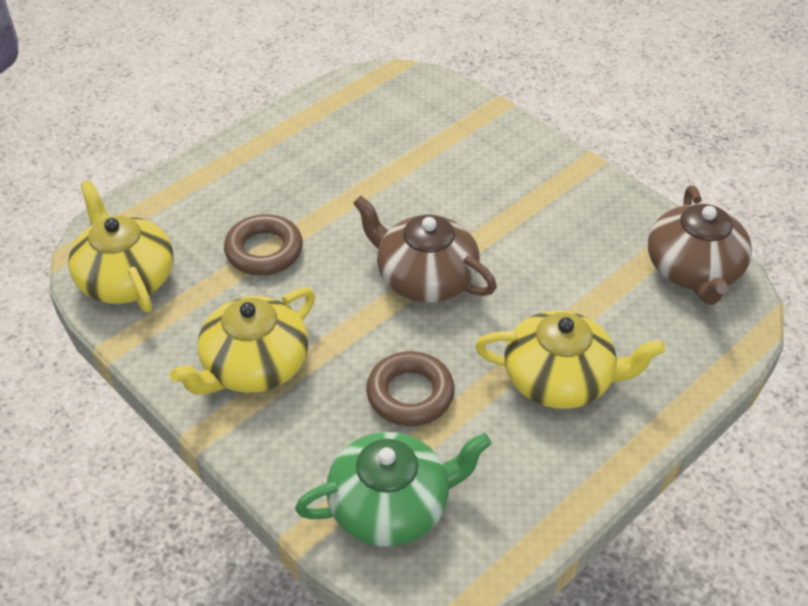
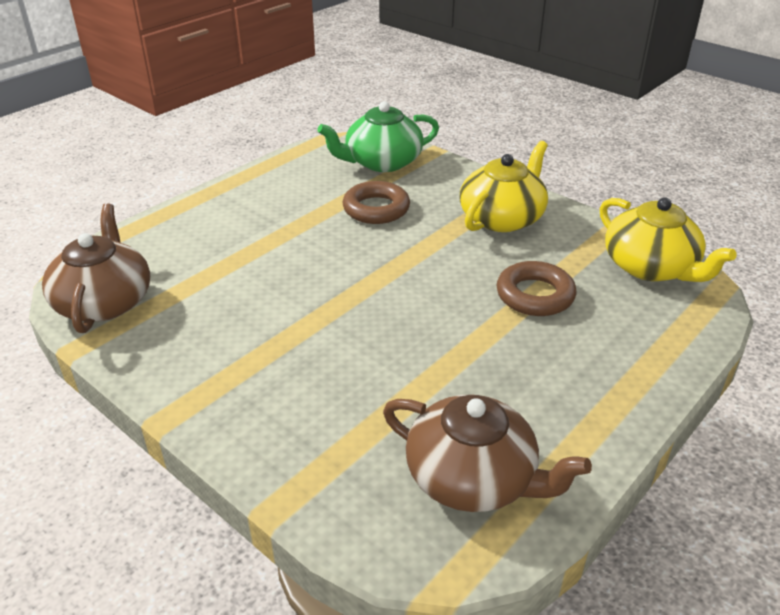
camera: 175 degrees right, 10 degrees down
(424, 277) = (372, 282): brown teapot -> brown teapot (473, 478)
(560, 379) = (258, 222): yellow teapot -> none

